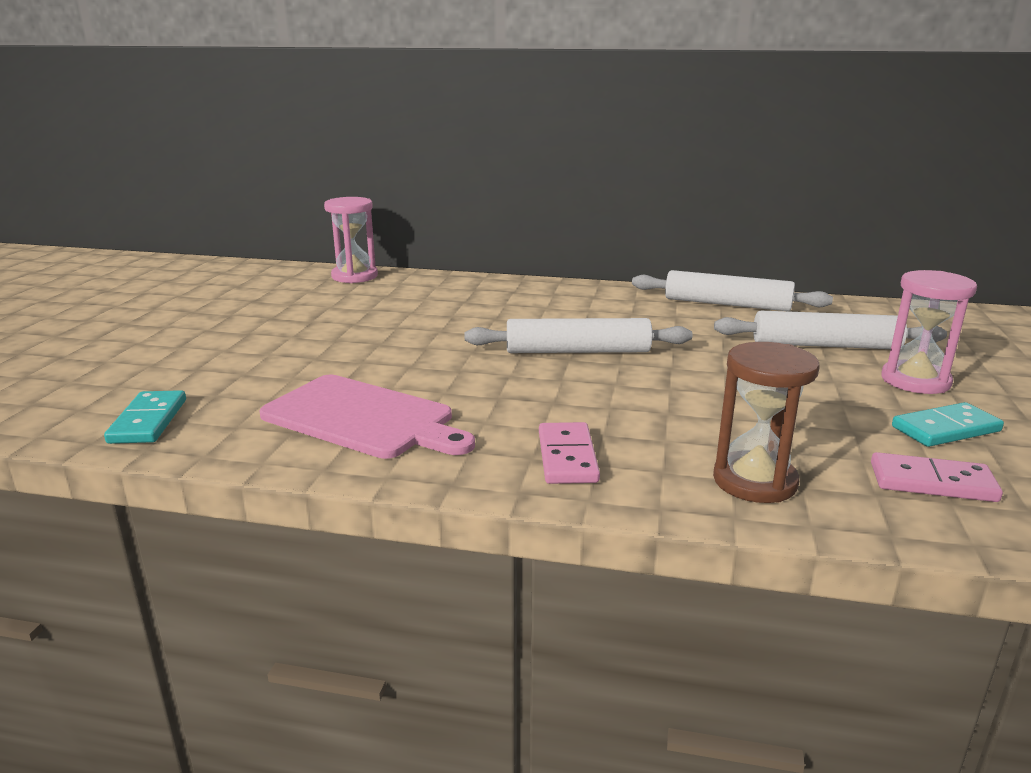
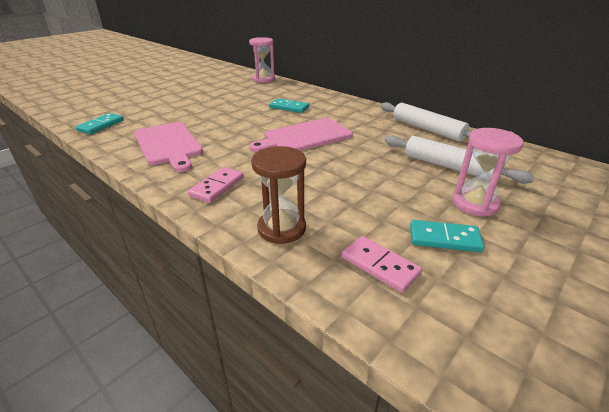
camera: 30 degrees right, 10 degrees up
(479, 313) = (289, 107): none -> turquoise domino
(577, 351) = (304, 136): white rolling pin -> pink cutting board

